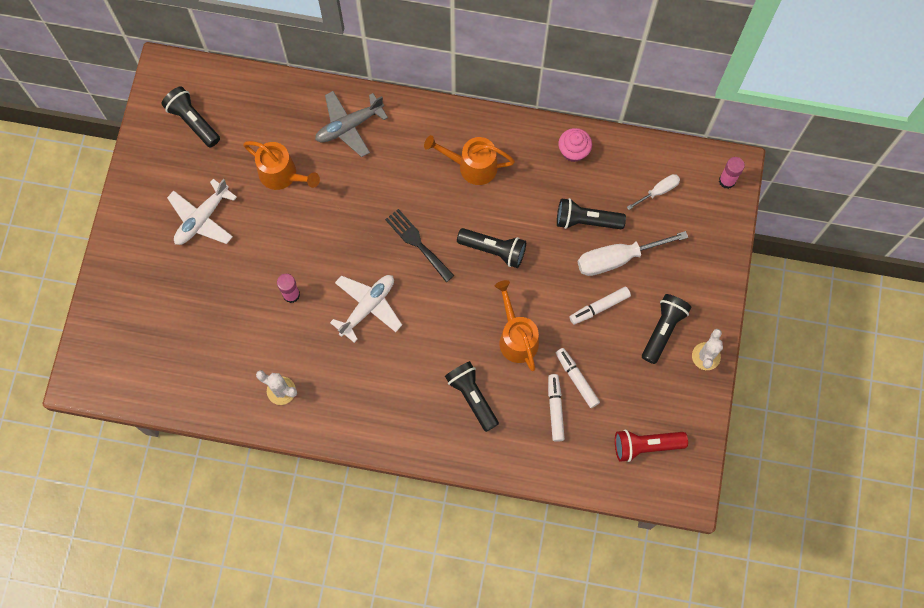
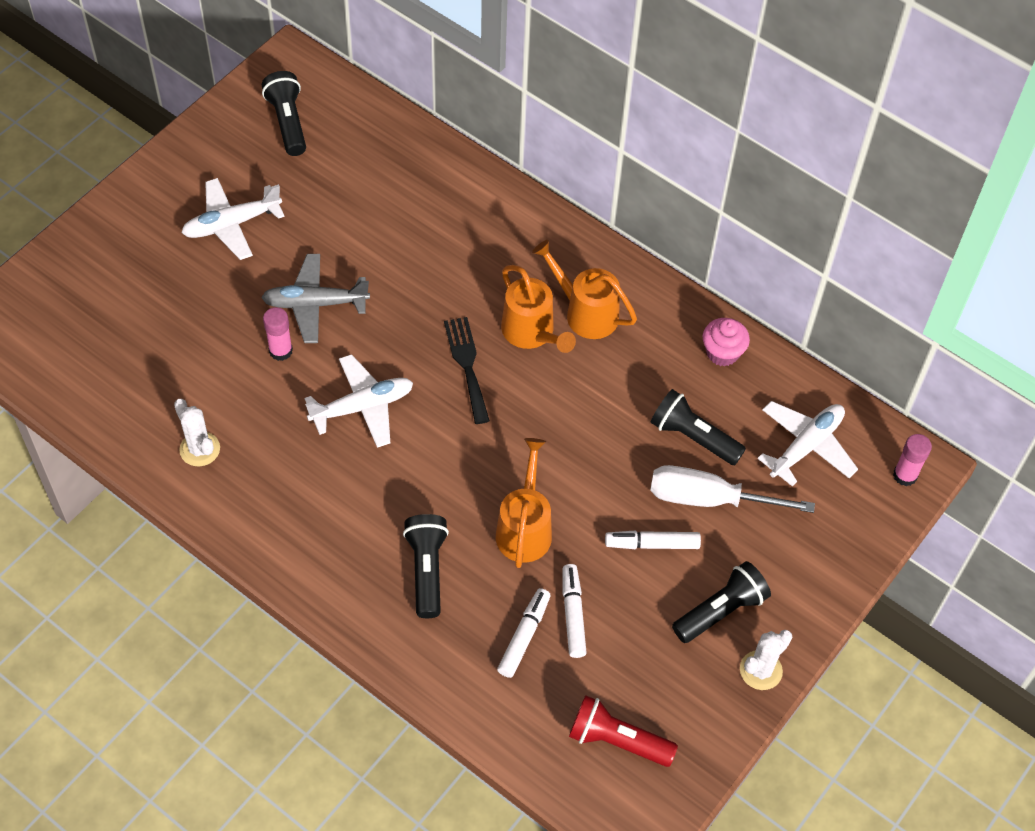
camera: 25 degrees right, 15 degrees down
(283, 175) = (353, 221): orange watering can -> orange watering can (532, 333)
(349, 126) = (464, 205): grey plane -> grey plane (315, 304)
(493, 250) = (556, 416): black flashlight -> none
(658, 191) = (806, 446): white screwdriver -> white plane

